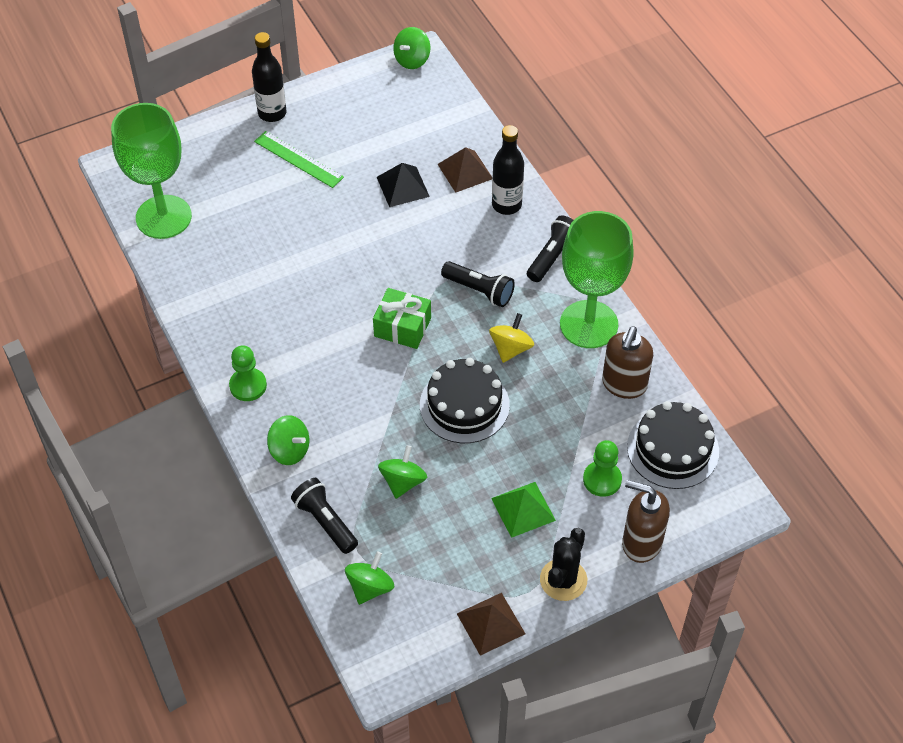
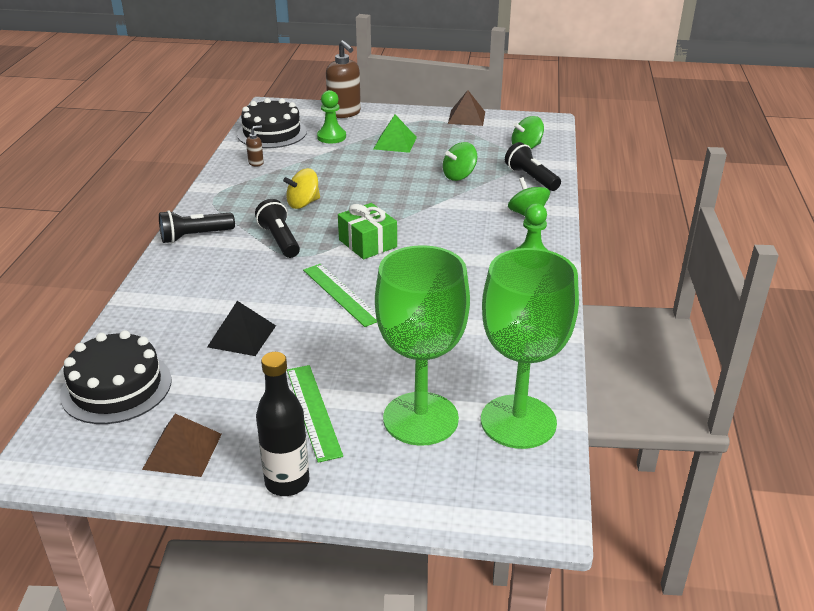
camera: 145 degrees left, 20 degrees down
(325, 521) = (531, 178): black flashlight -> black flashlight turned 150 degrees clockwise
(370, 260) = (341, 294): none -> green ruler
(412, 60) = (53, 462): green spinning top -> none
(464, 405) = (374, 191): black cake -> black cake (116, 387)
(465, 171) = (170, 322): brown pyramid -> brown pyramid (182, 451)
(506, 205) = (175, 282): black bottle -> none
(563, 580) = (406, 116): black cactus -> none
(589, 324) = (231, 194): green goblet -> green goblet (420, 418)
(624, 385) = (256, 163): brown soap dispenser -> brown soap dispenser, size x0.48

